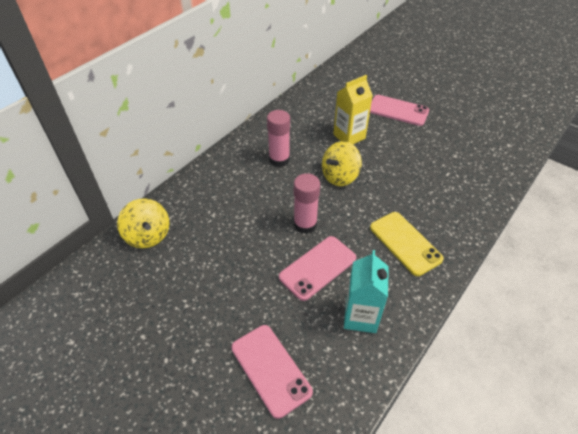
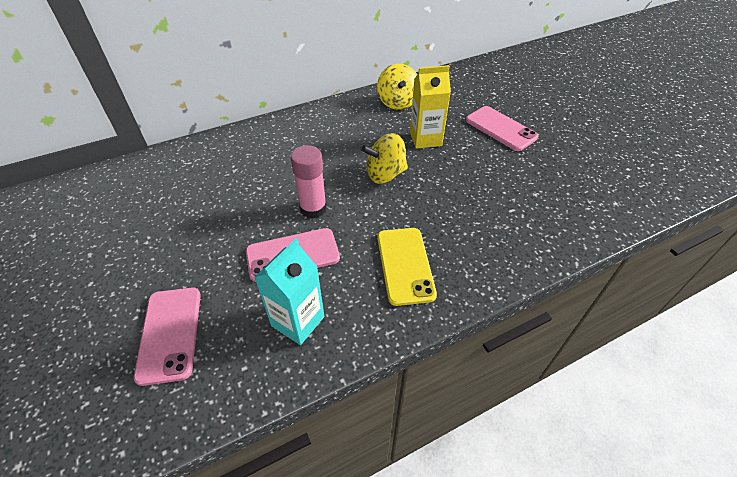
camera: 25 degrees right, 0 degrees up
(148, 235) = (164, 169): yellow spinning top -> yellow spinning top (397, 102)
(279, 159) = (336, 139): pink glue stick -> none

